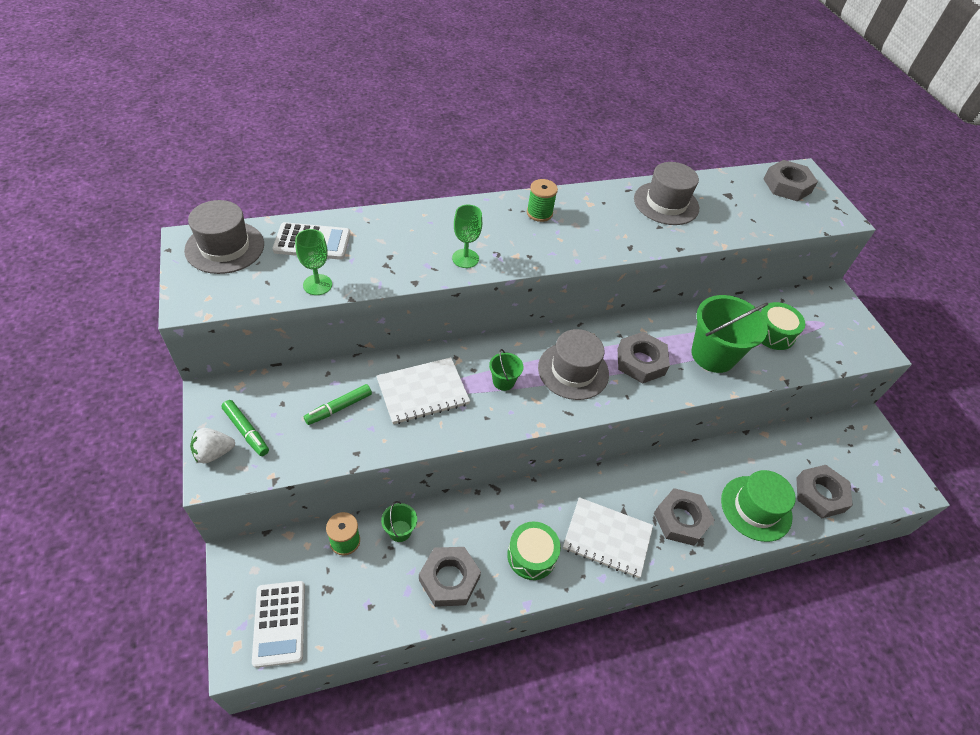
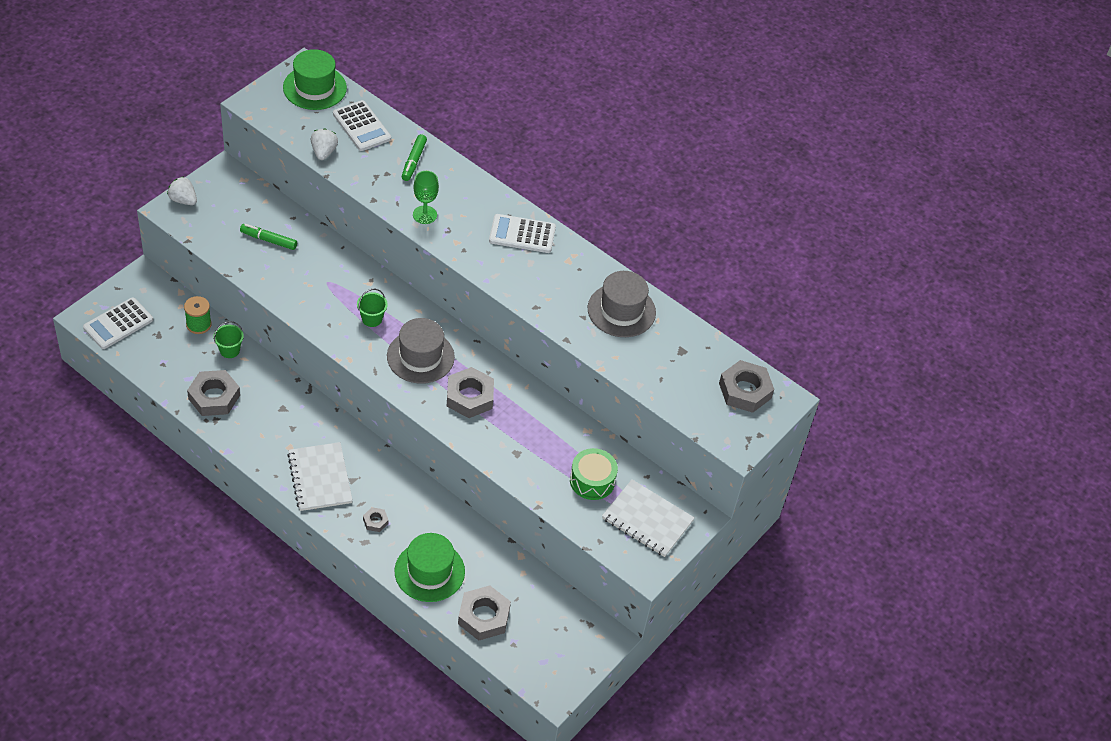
camera: 55 degrees right, 0 degrees up
(225, 247) = (314, 88): grey hat -> green hat
(246, 431) = (211, 205): green marker -> green marker (414, 161)
(317, 285) = (323, 152): green goblet -> white strawberry
(423, 392) = (321, 277): white notebook -> white notebook (647, 520)
(531, 555) = (268, 437): green drum -> none
(539, 213) = (522, 234): green spool -> white calculator
(681, 520) = (375, 521): grey nut -> grey nut, size x0.49
(713, 355) = (522, 444): green bucket -> none

